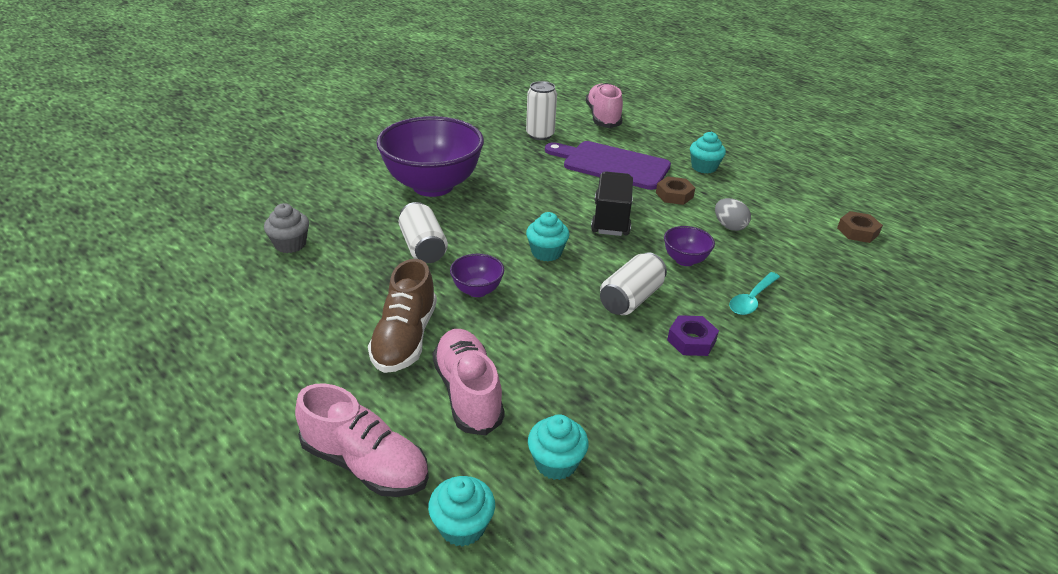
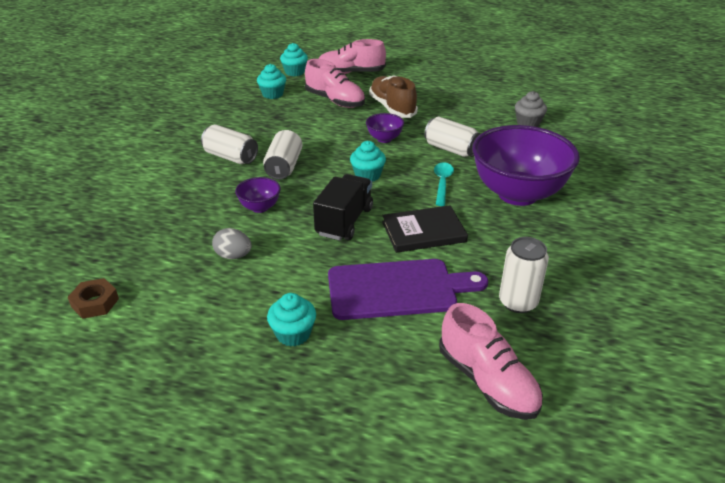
camera: 150 degrees right, 0 degrees up
(551, 188) = (423, 232): none -> black book
(611, 219) = (344, 221): black truck -> black truck turned 135 degrees counterclockwise
(674, 195) = (304, 273): brown nut -> none
(691, 340) = (231, 157): purple nut -> white can
(752, 299) = (196, 195): turquoise spoon -> turquoise spoon (442, 183)

